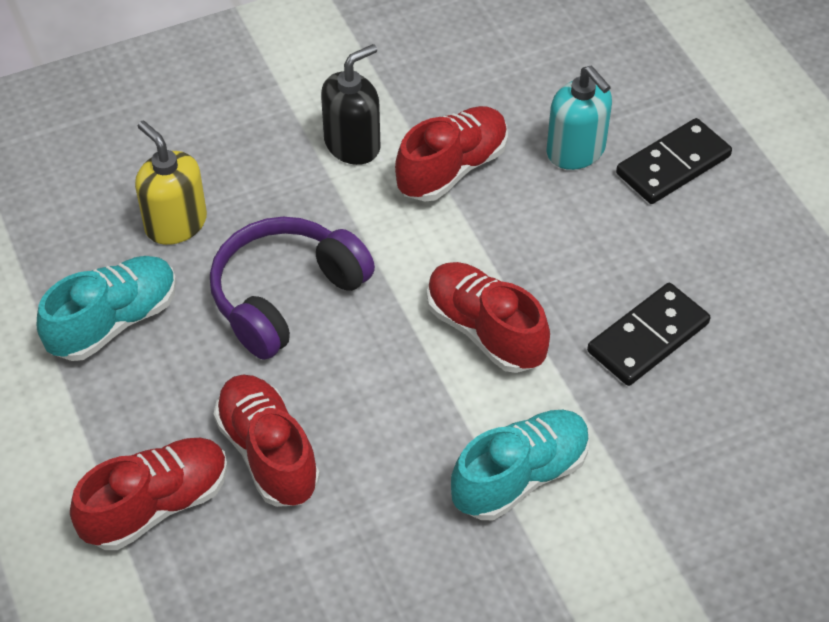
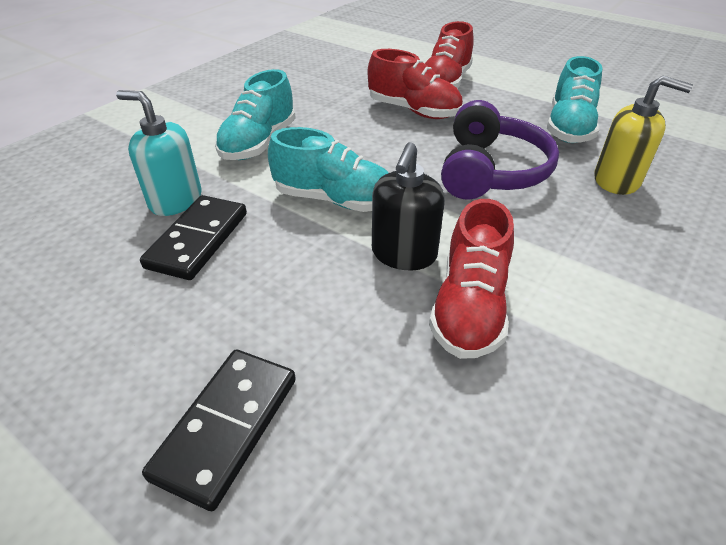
camera: 150 degrees right, 10 degrees down
(352, 144) = (580, 289): black soap dispenser -> black soap dispenser (404, 254)
(485, 330) = (335, 200): red shoe -> turquoise shoe
(576, 151) = (358, 388): turquoise soap dispenser -> turquoise soap dispenser (175, 200)

